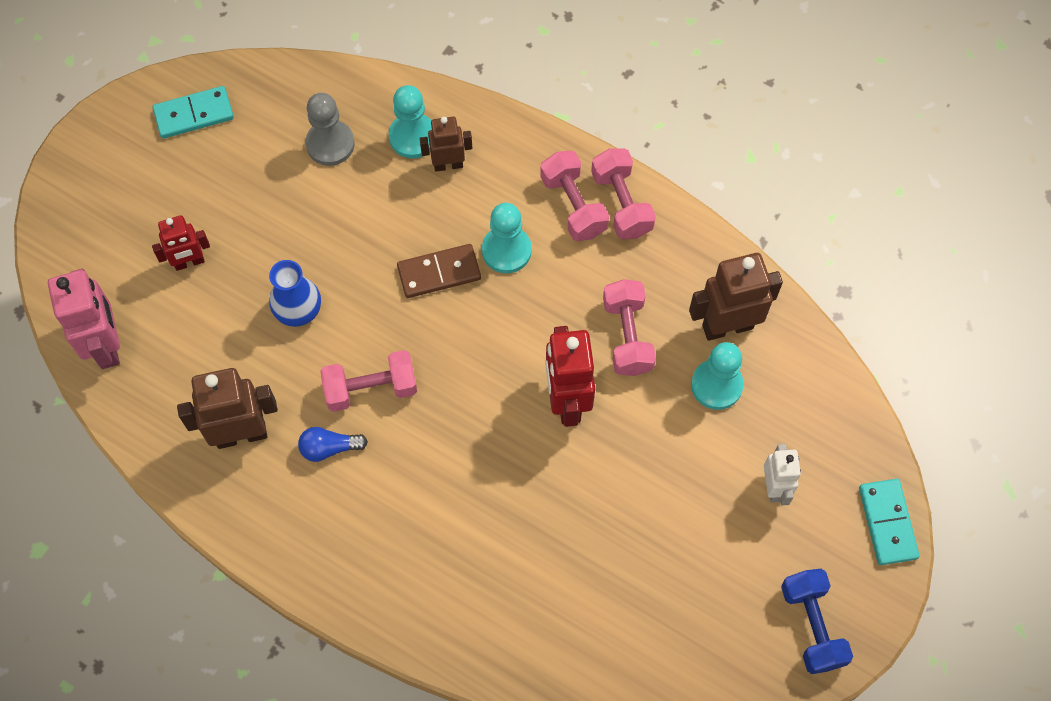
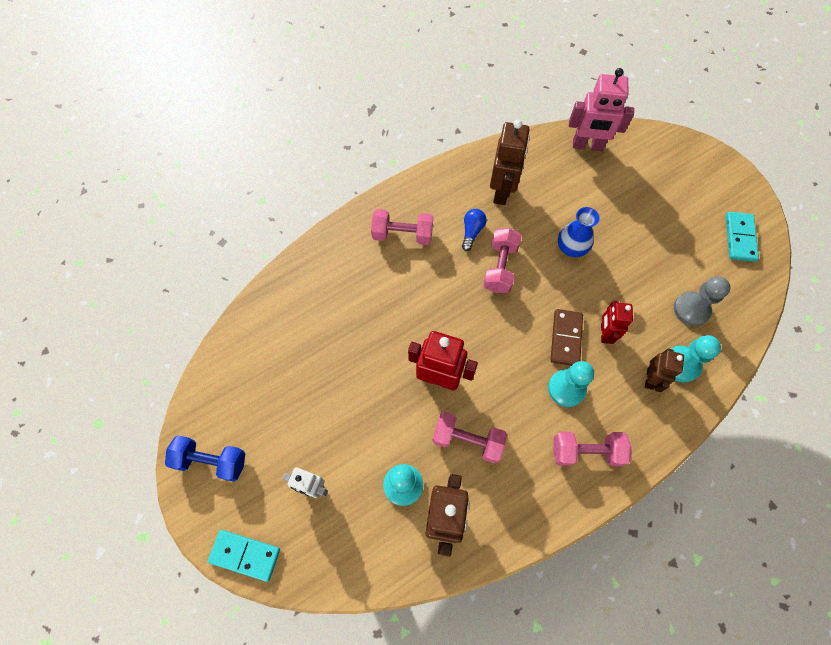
camera: 115 degrees right, 0 degrees up
(189, 262) = (627, 201): red robot -> red robot (604, 333)
(621, 203) = (575, 488): pink dumbbell -> pink dumbbell (402, 235)

